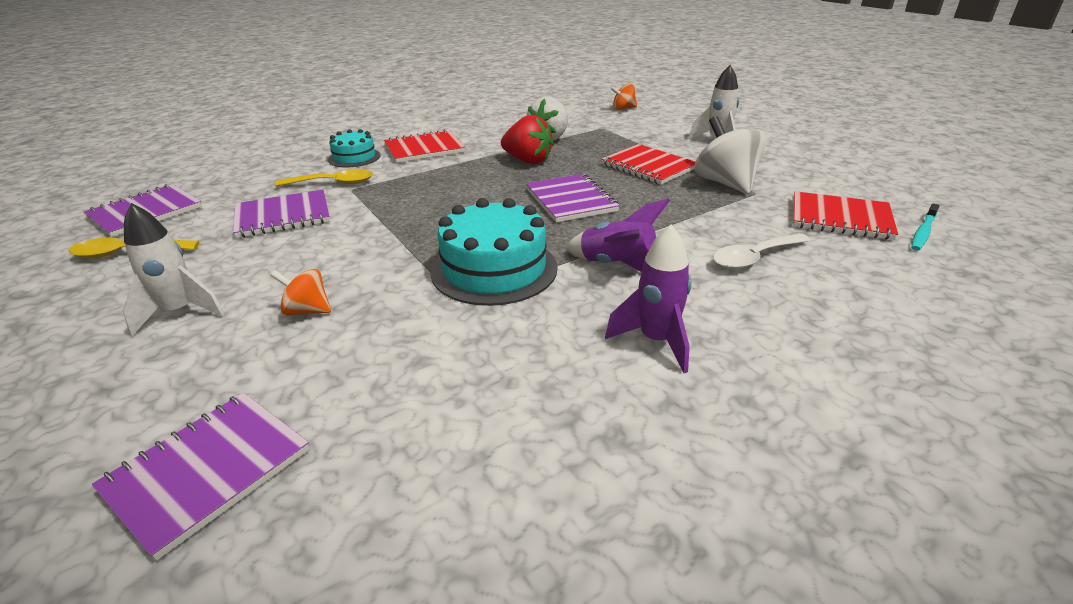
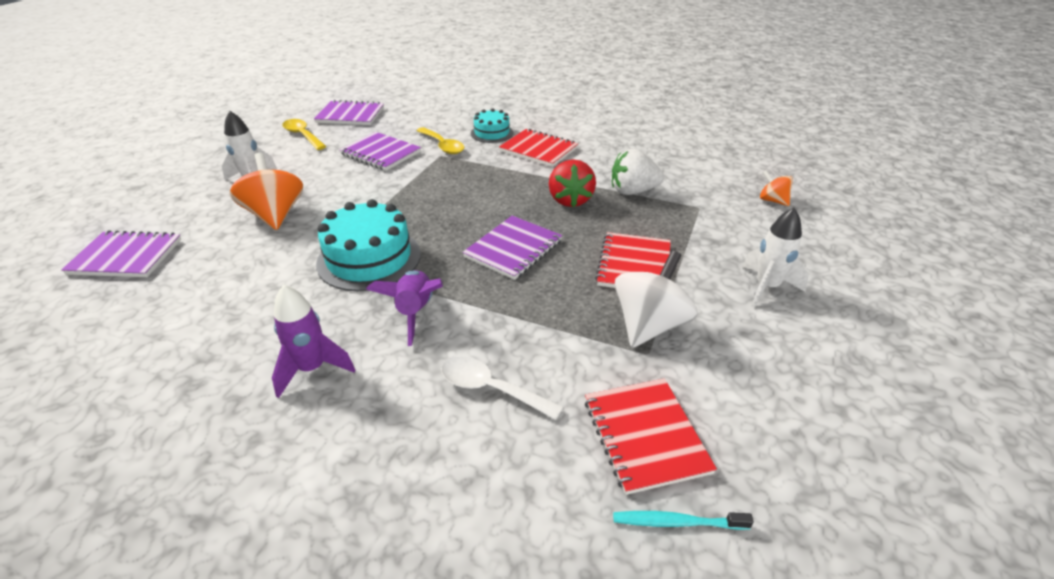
camera: 55 degrees right, 5 degrees up
(307, 310) = (275, 215): orange spinning top -> orange spinning top, size x1.86

